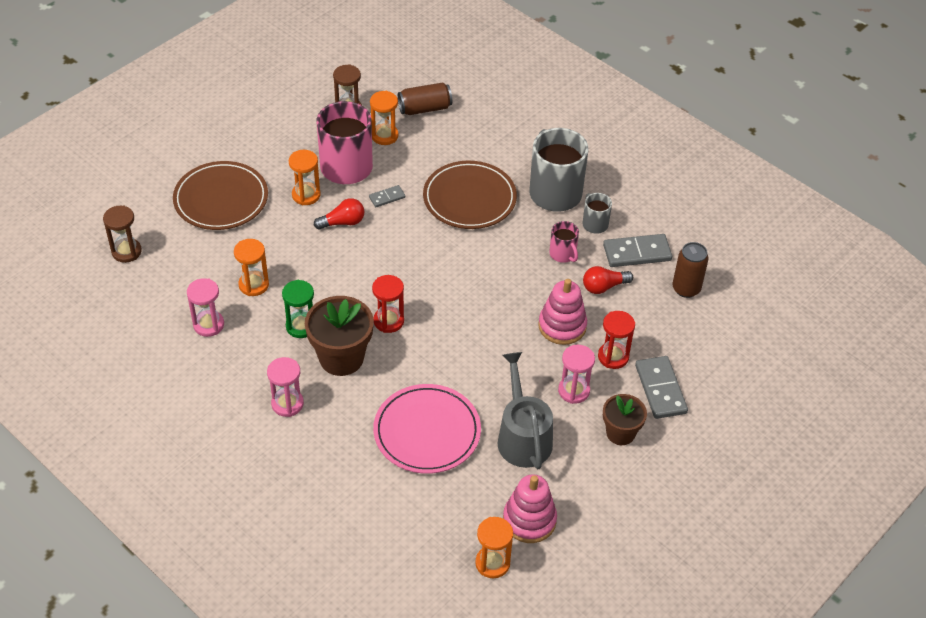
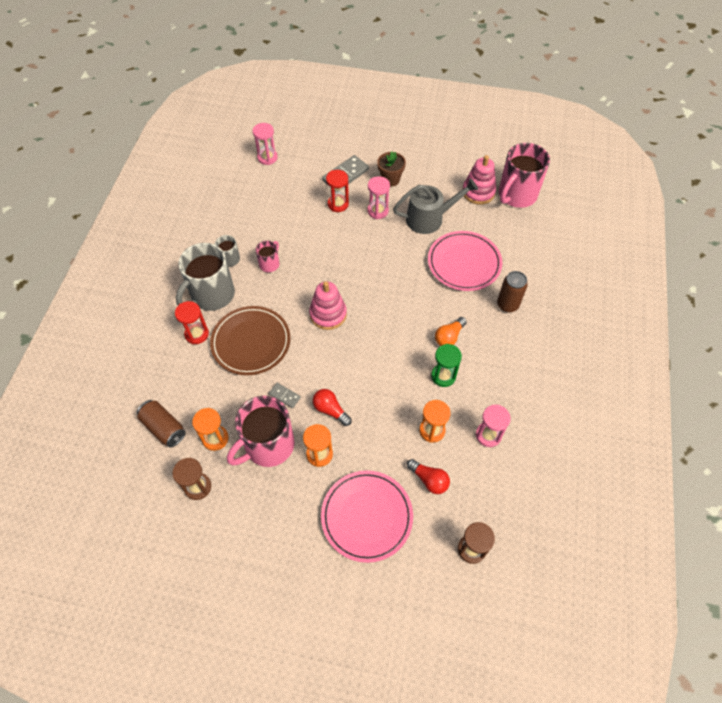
camera: 120 degrees left, 10 degrees up
(221, 199) = (367, 516): brown plate -> pink plate
(287, 404) = (507, 345): pink hourglass -> pink hourglass (267, 157)
(341, 358) = (449, 337): brown flower pot -> orange light bulb
(388, 321) = (399, 328): red hourglass -> red hourglass (197, 334)
(492, 563) = (516, 195): orange hourglass -> pink mug
(523, 437) = (429, 218): grey watering can -> grey watering can turned 150 degrees counterclockwise
(562, 326) = (332, 237): pink stacking toy -> pink stacking toy (328, 314)
(604, 287) = (284, 231): red light bulb -> red light bulb (429, 480)
(637, 253) = (242, 227): grey domino -> none
(686, 289) = (257, 193): brown can -> brown can (507, 305)

